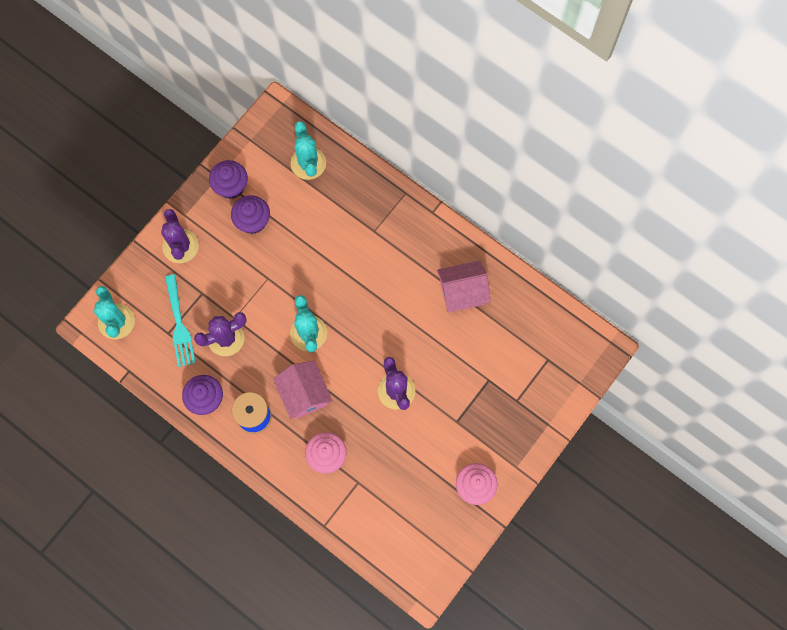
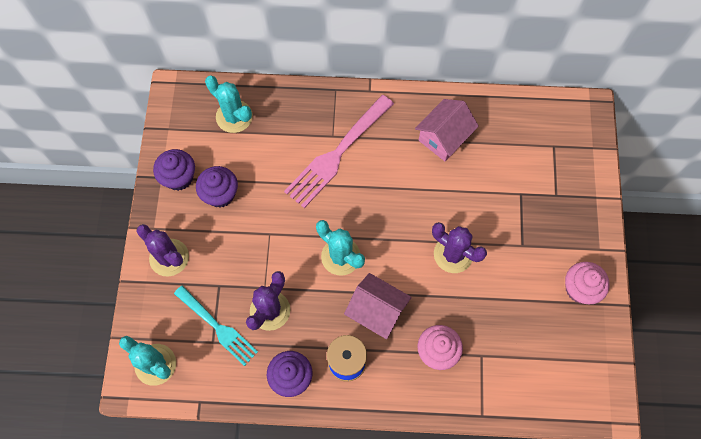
camera: 35 degrees left, 5 degrees down
(366, 248) = (337, 154): none -> pink fork

